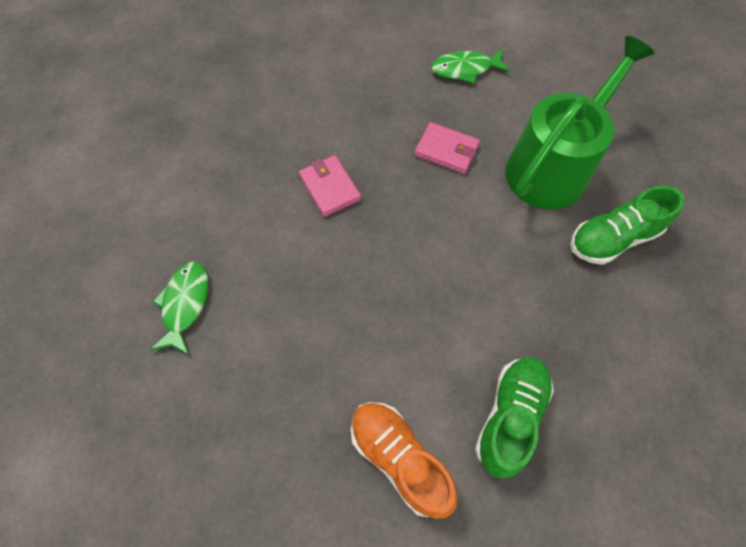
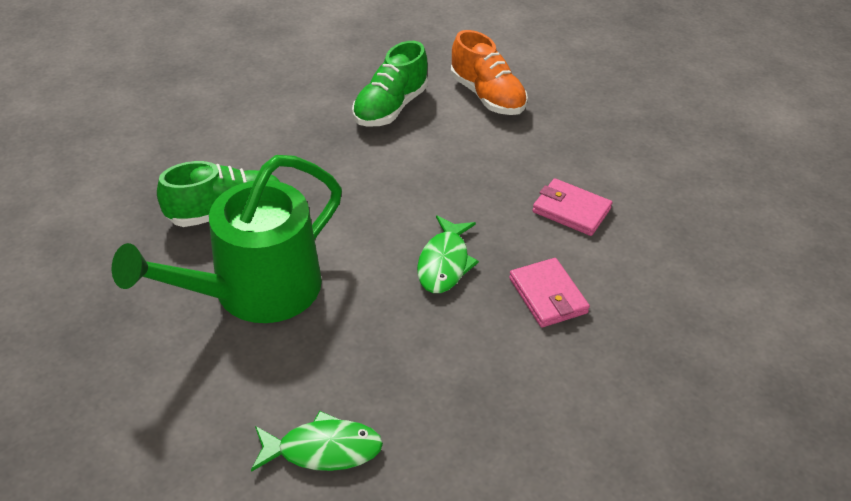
camera: 175 degrees left, 20 degrees down
(185, 304) = (695, 204): green fish -> green fish (444, 263)
(446, 150) = (388, 325): pink wallet -> pink wallet (571, 210)

